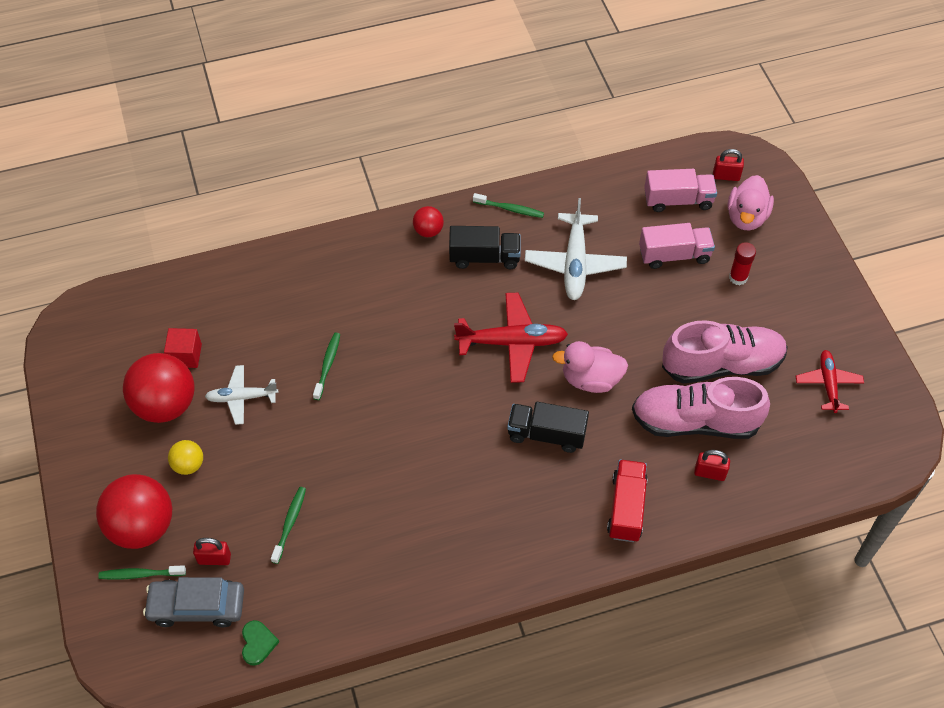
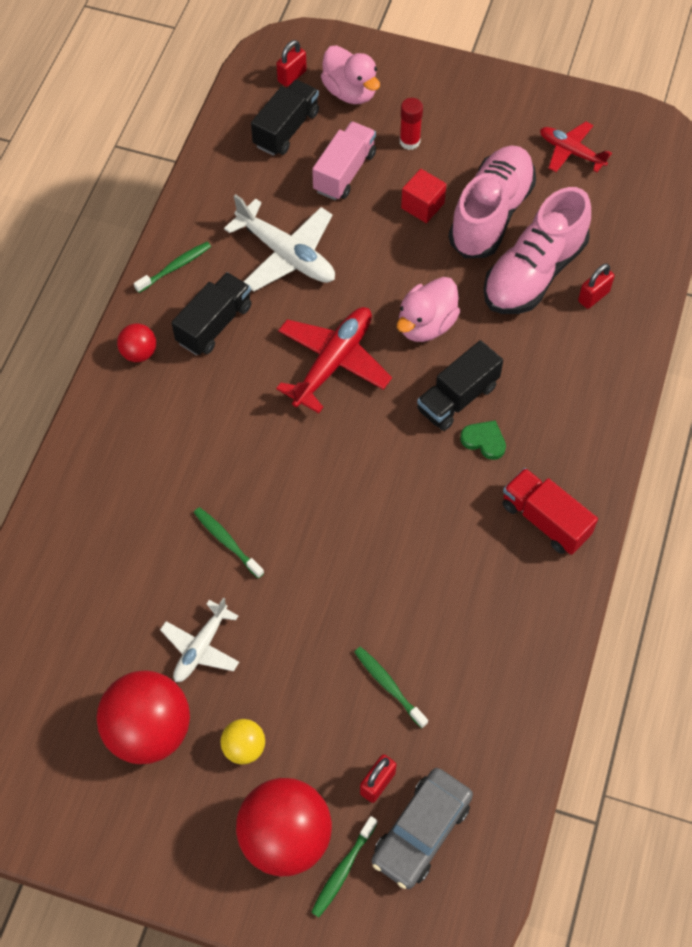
camera: 55 degrees left, 5 degrees up
(185, 355) = (100, 675): red cube -> red cube (422, 205)
(258, 643) = (504, 793): green heart -> green heart (484, 441)
(626, 508) = (582, 383): red truck -> red truck (545, 520)
(678, 200) = (286, 129): pink truck -> black truck

